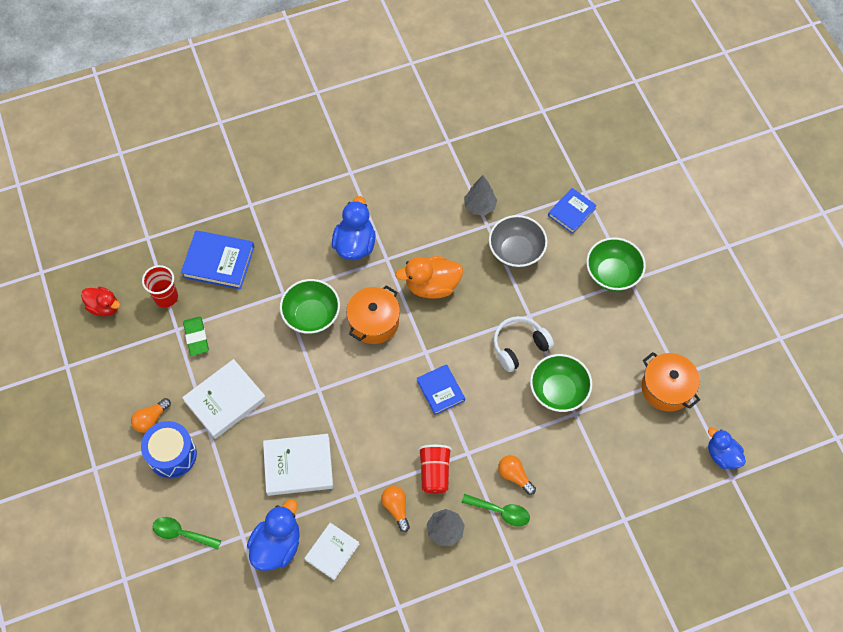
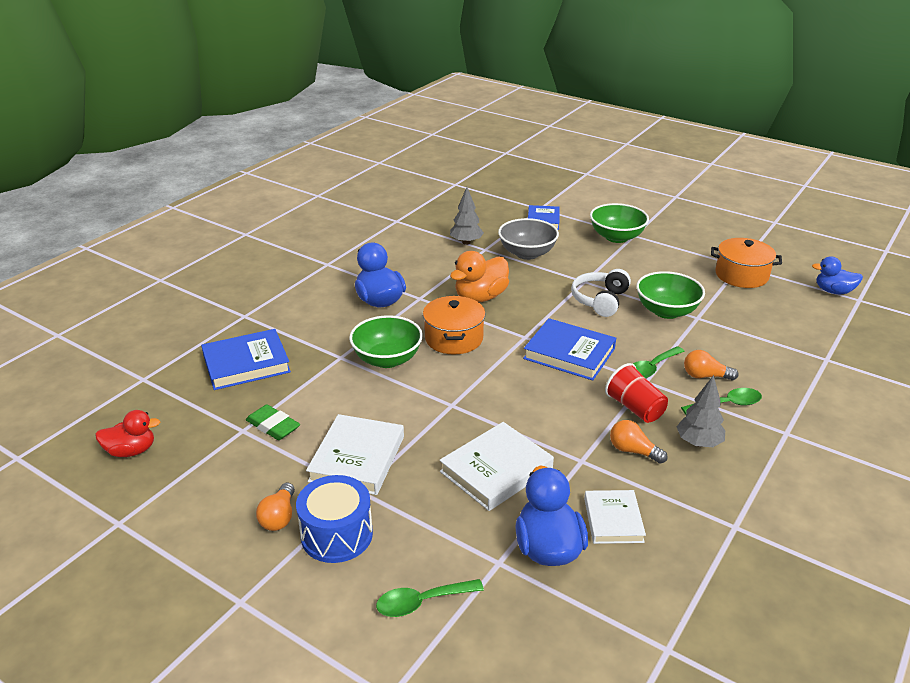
camera: 35 degrees left, 30 degrees down
(166, 297) = (206, 412): red cup -> none
(440, 390) = (569, 353): blue book -> blue book, size x1.54
(484, 443) = (651, 368): none -> green spoon

